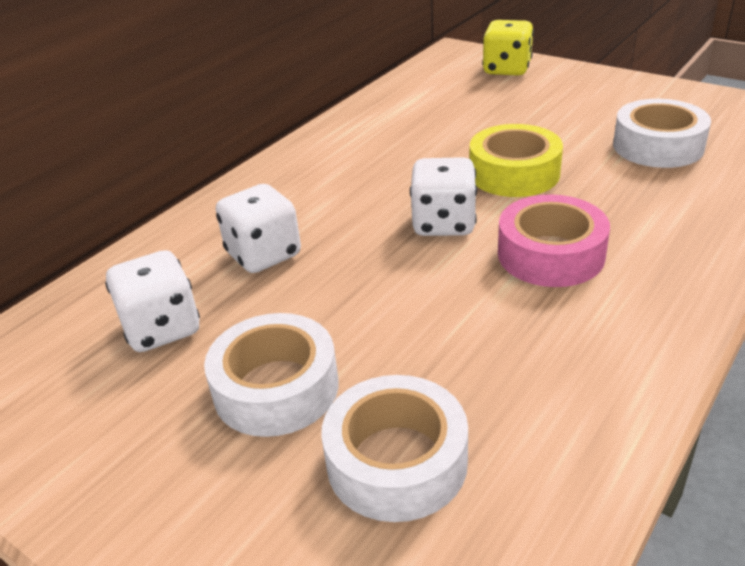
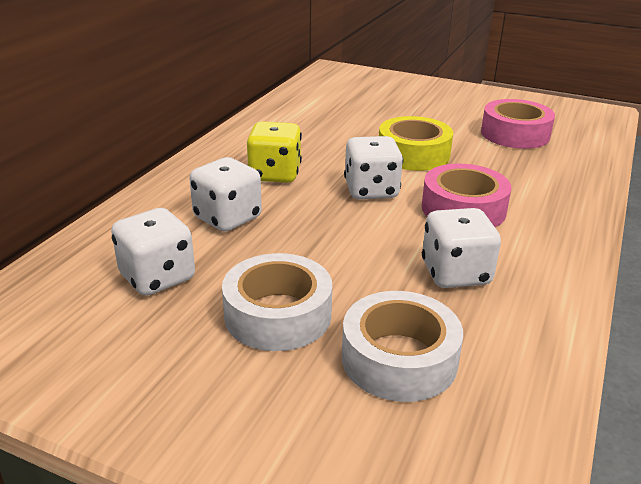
camera: 15 degrees left, 5 degrees down
(507, 69) = (379, 82): yellow dice -> yellow dice (275, 174)
(508, 347) = (455, 274): none -> white dice
(658, 146) = (515, 134): white tape -> pink tape

